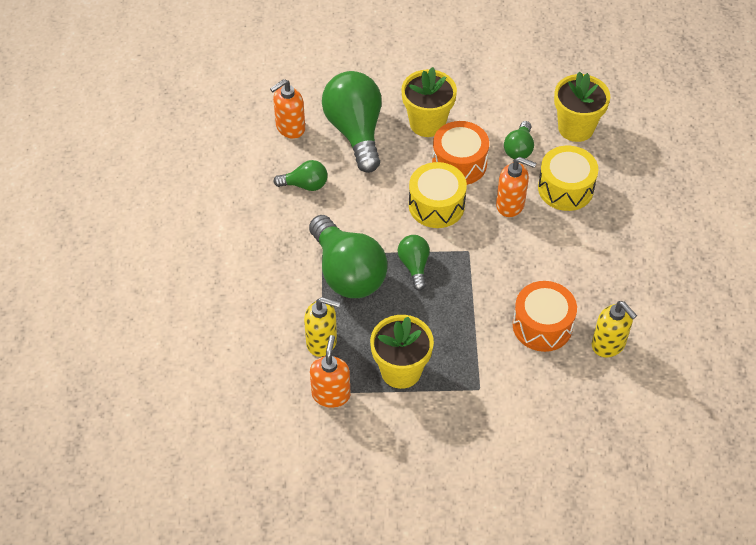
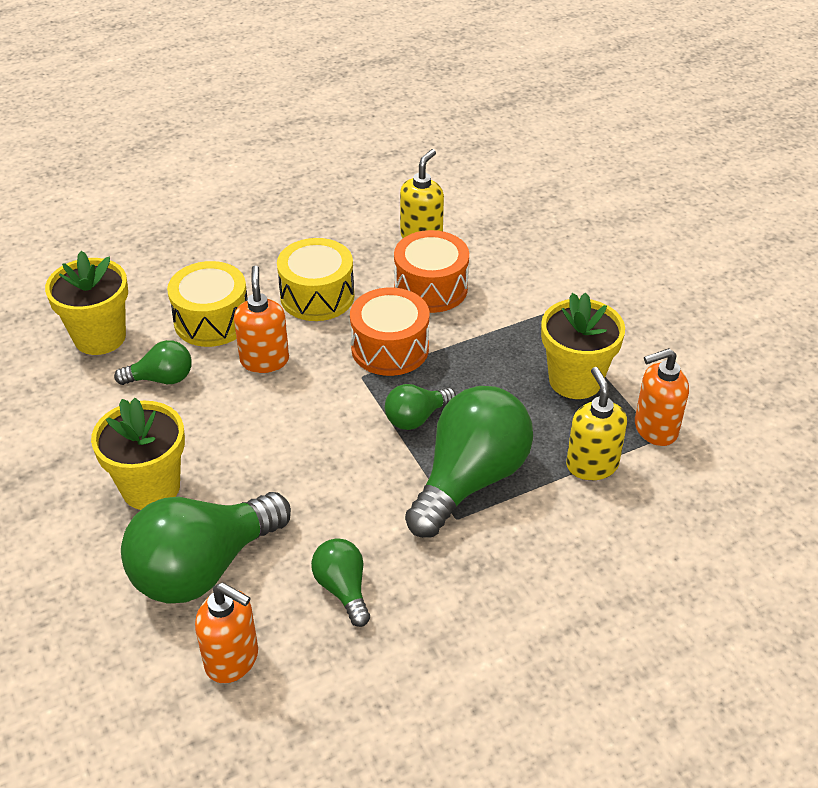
camera: 115 degrees left, 10 degrees down
(436, 205) = (303, 428): yellow drum -> yellow drum (317, 296)
(459, 163) = (215, 429): orange drum -> orange drum (390, 348)

